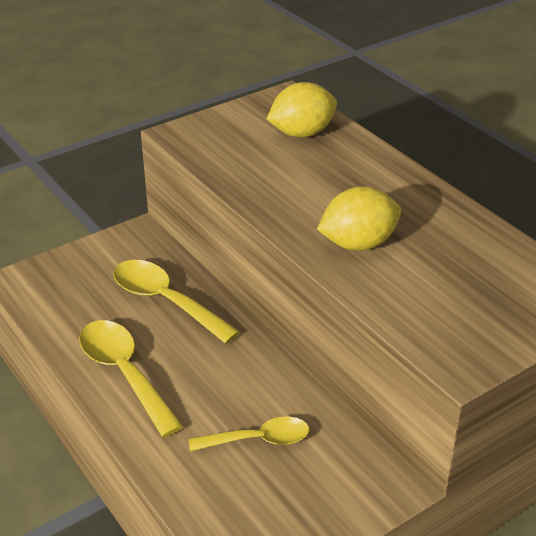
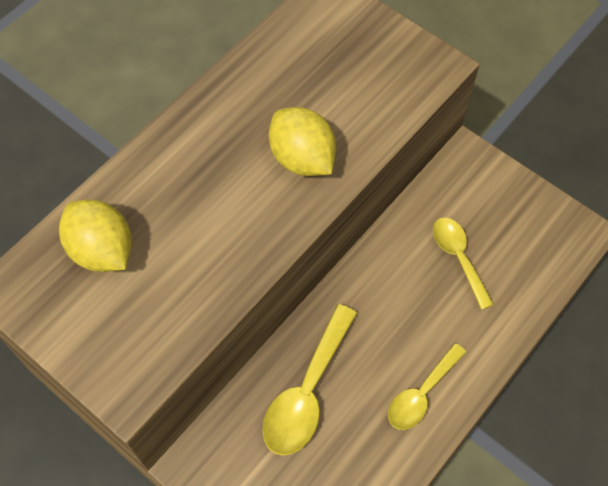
camera: 105 degrees left, 25 degrees up
(124, 373) = (421, 394): yellow spoon -> yellow spoon, size x0.66

